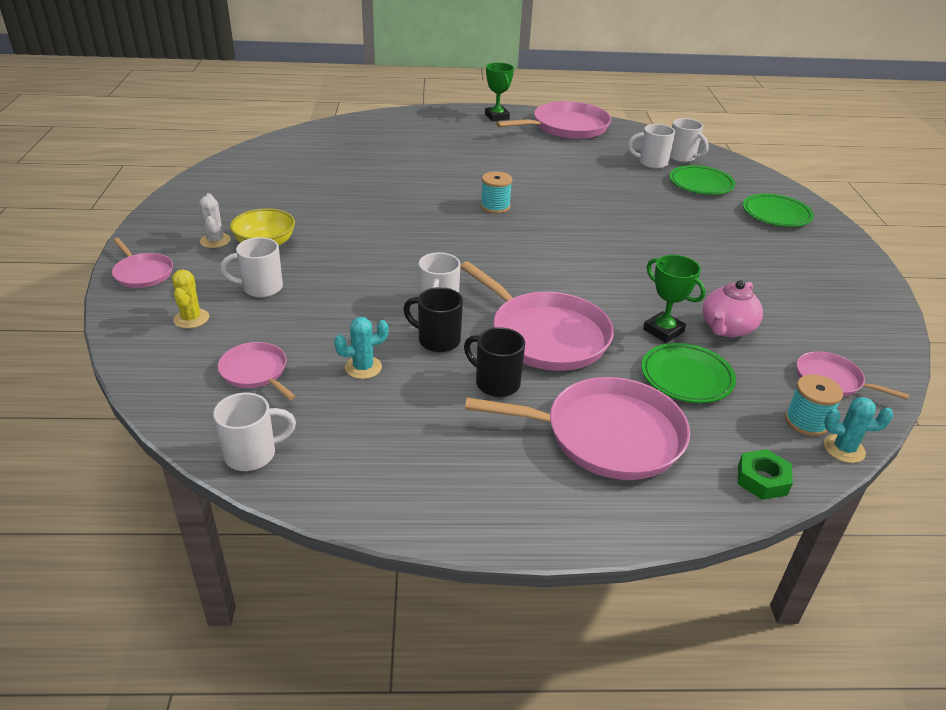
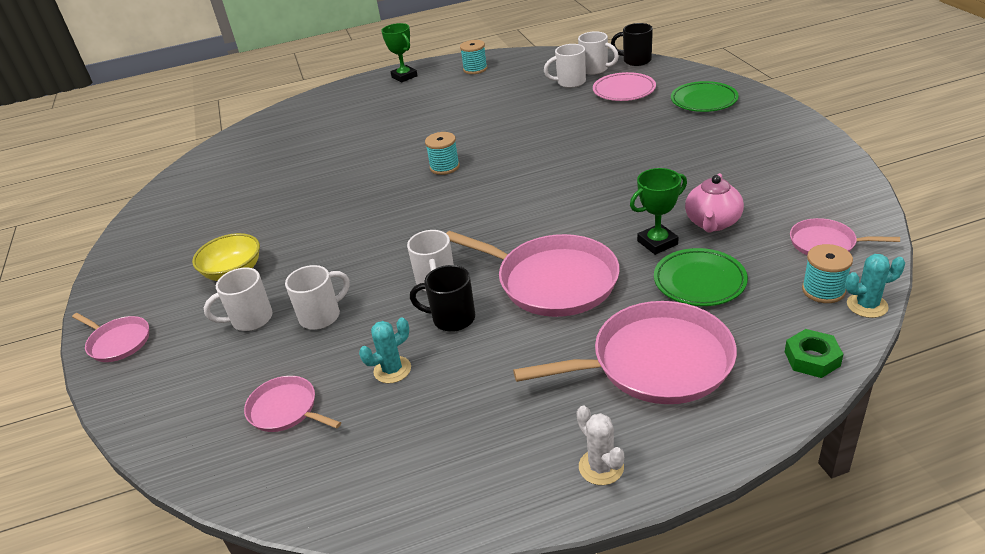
camera: 10 degrees left, 0 degrees up
(191, 318) = (192, 374): yellow cactus -> none
(215, 240) = (180, 284): white cactus -> white cactus (601, 467)
(252, 454) = (322, 498): white mug -> white mug (322, 316)
(495, 383) = (527, 344): black mug -> black mug (635, 60)
(566, 127) = (475, 69): pink pan -> turquoise spool
(663, 331) = (657, 243): green trophy -> green trophy turned 60 degrees counterclockwise
(701, 184) = (624, 91): green plate -> pink plate

